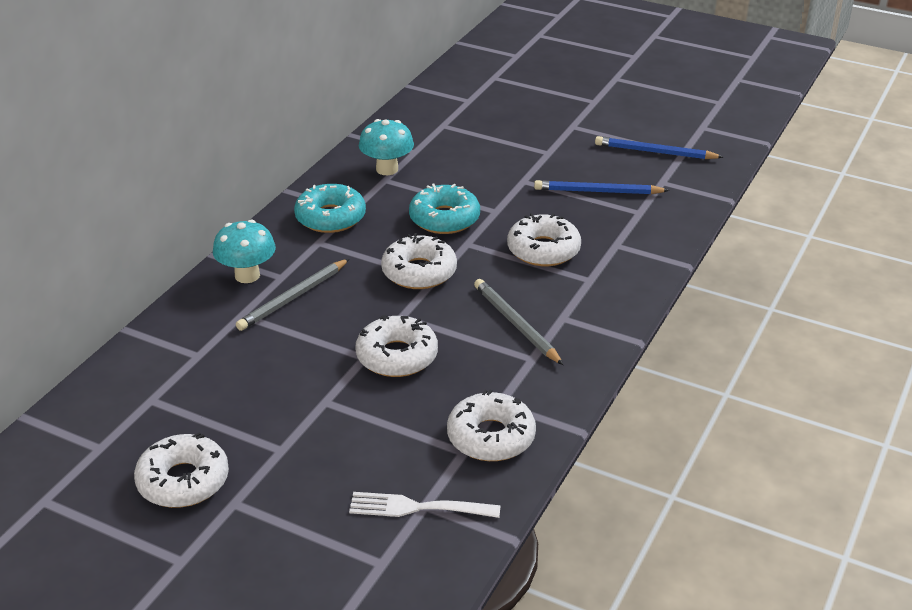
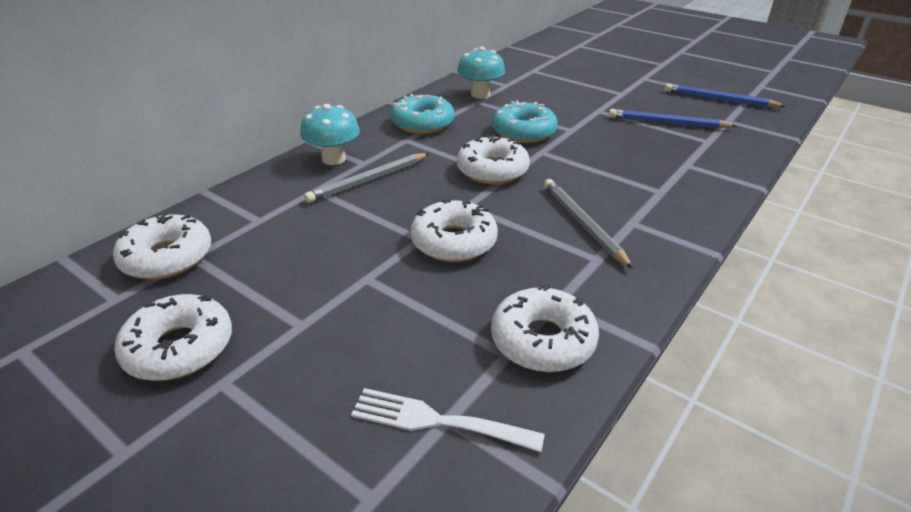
camera: 10 degrees right, 0 degrees up
(543, 250) = (614, 163): white donut -> white donut (167, 257)

